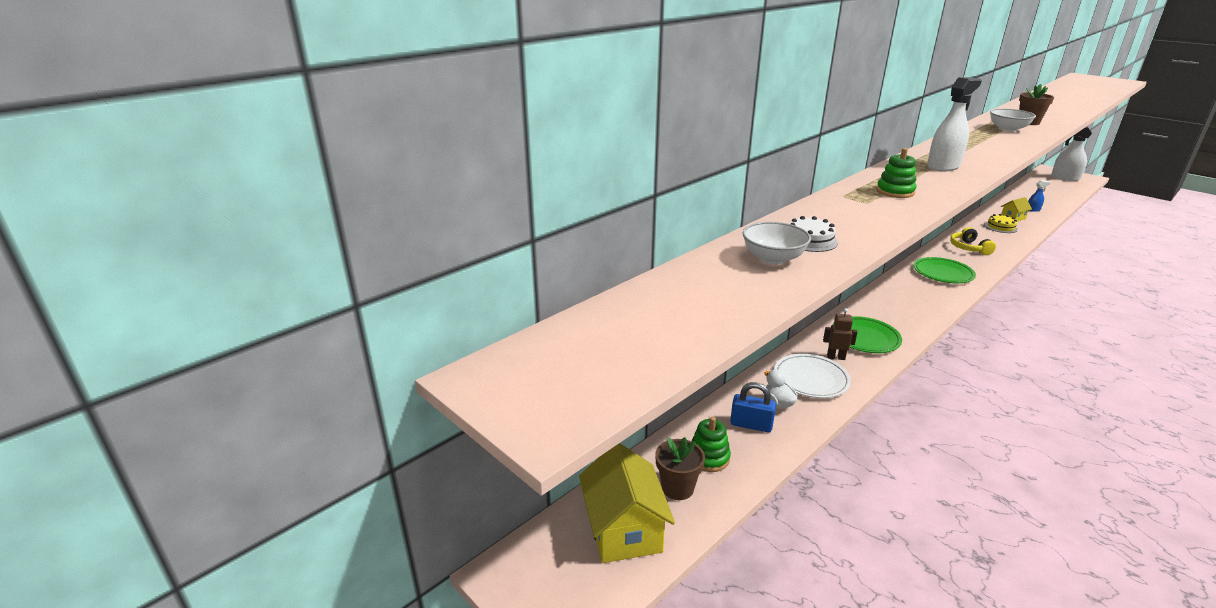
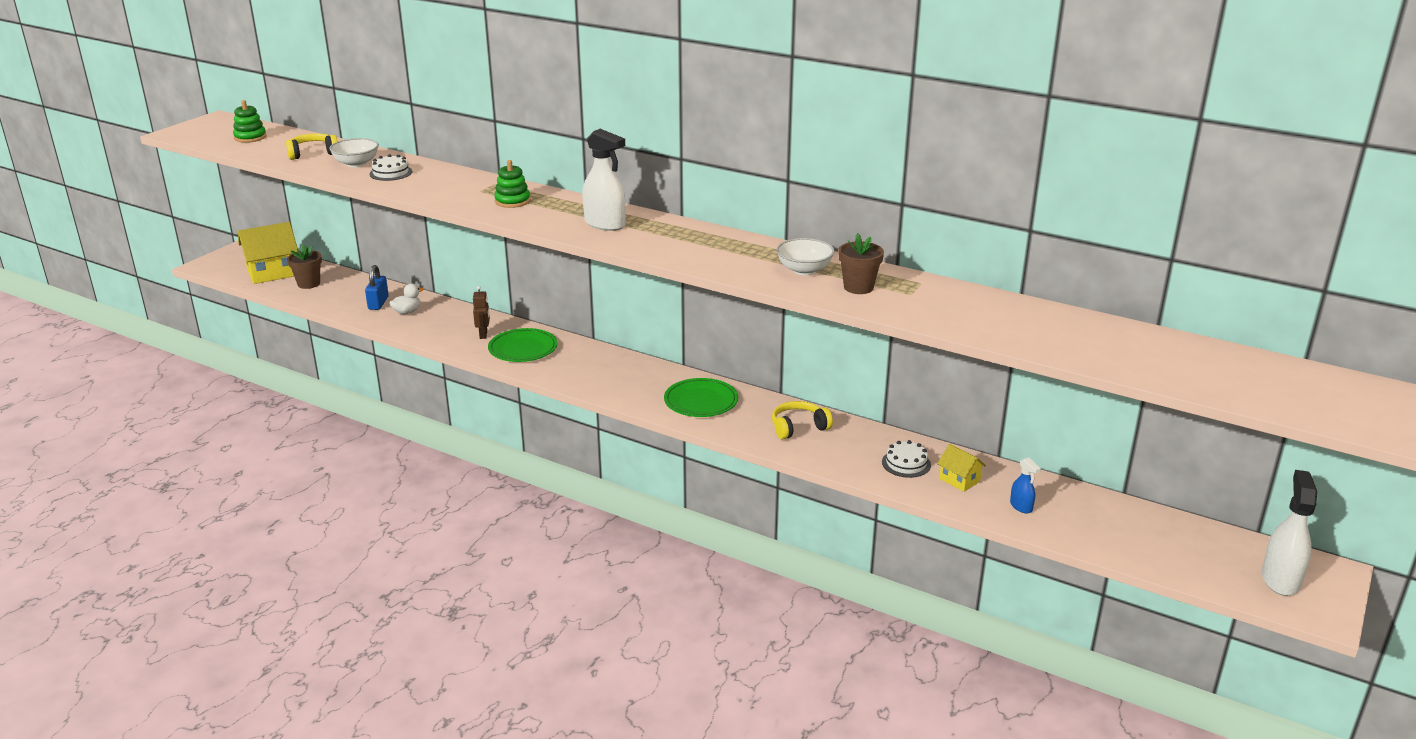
camera: 75 degrees right, 0 degrees up
(708, 457) = (339, 291): green stacking toy -> green stacking toy (250, 137)
(723, 286) = (313, 153): none -> yellow headphones
(811, 379) = (445, 324): white plate -> none
(1000, 227) = (906, 463): yellow cake -> white cake

